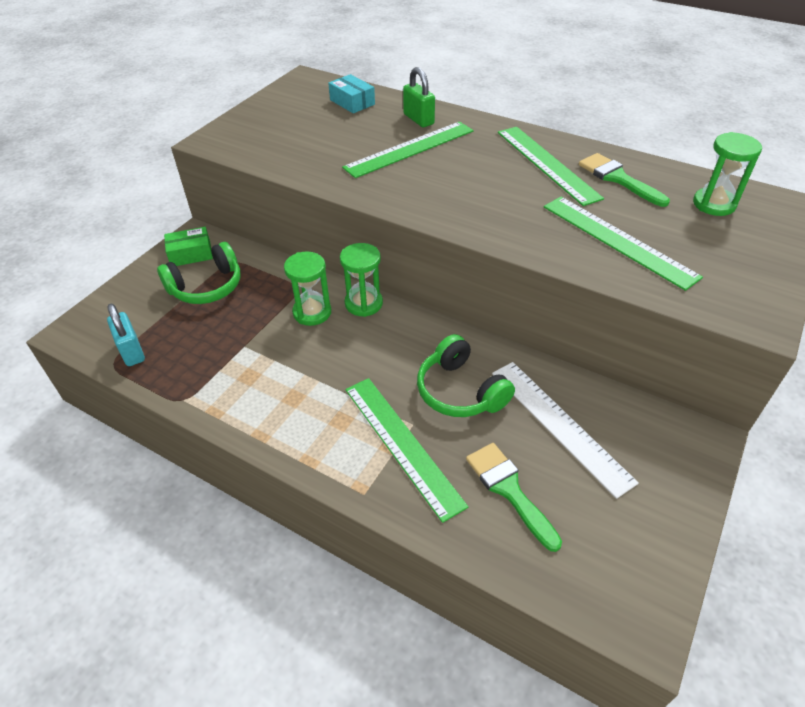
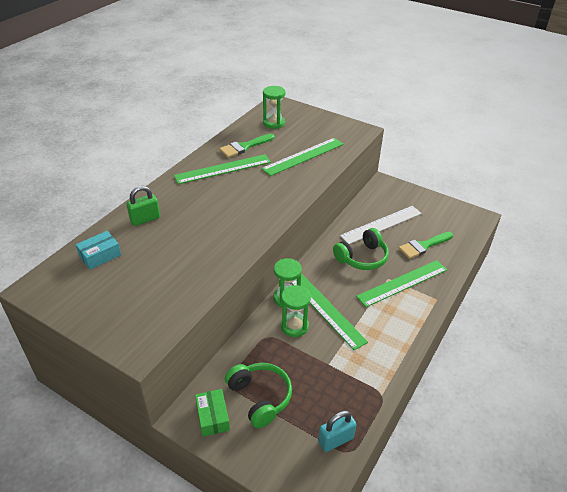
camera: 90 degrees left, 5 degrees down
(410, 149) = (189, 225): green ruler -> green ruler (326, 310)

